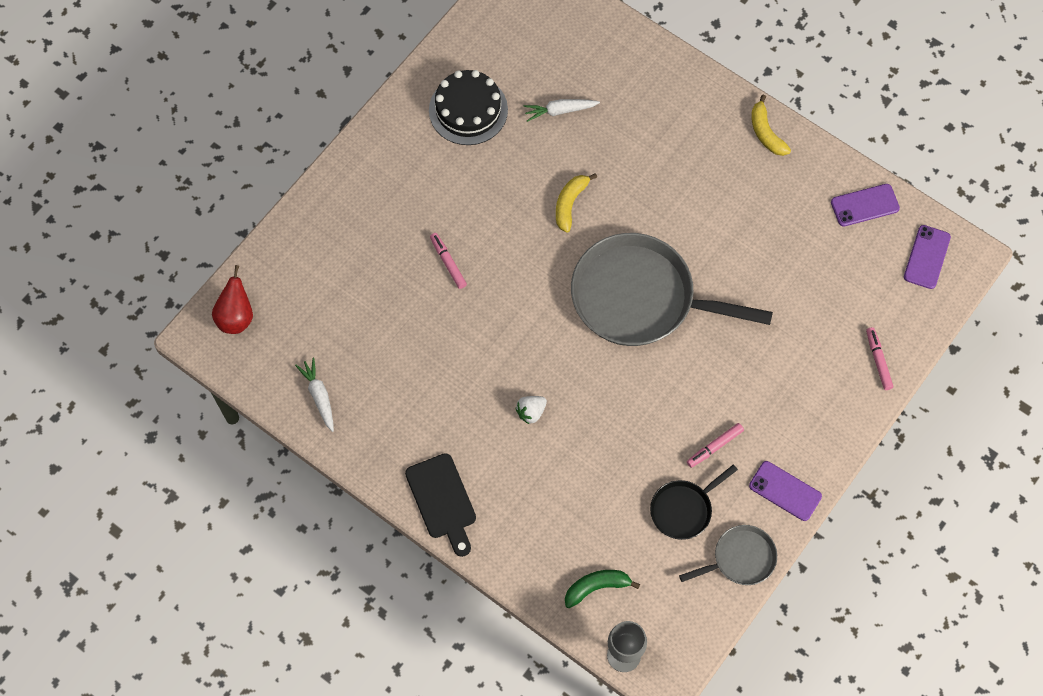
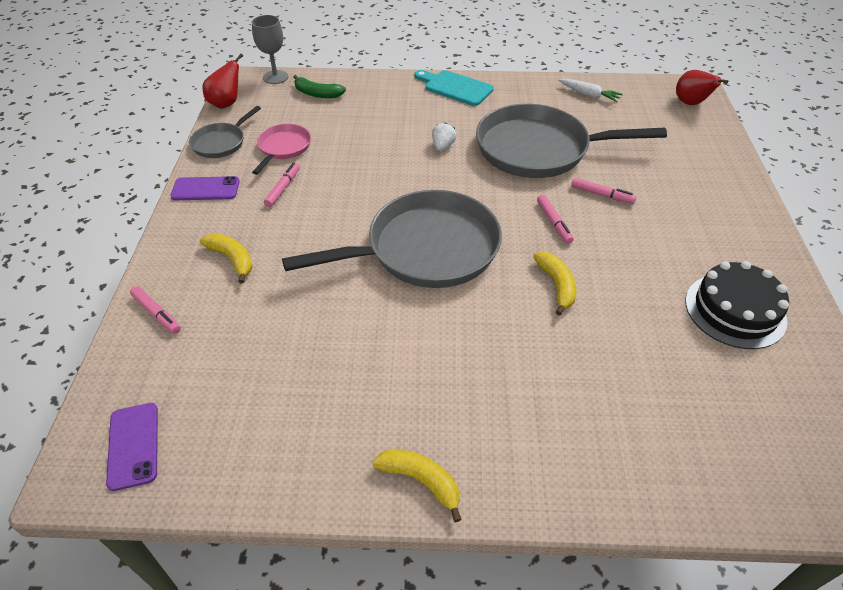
camera: 145 degrees right, 20 degrees down
(442, 500) = (455, 87): black cutting board -> turquoise cutting board
(447, 350) = (538, 149): none -> grey pan
(516, 260) = (553, 222): none -> pink marker
(560, 111) = (658, 362): white carrot -> none
(596, 587) = (317, 94): green banana -> green banana turned 75 degrees clockwise
(683, 509) = (283, 148): black pan -> pink pan
(704, 632) = (226, 103): none -> red pear
(798, 383) = (232, 259): none -> yellow banana
(864, 205) = (242, 463): purple phone -> none

